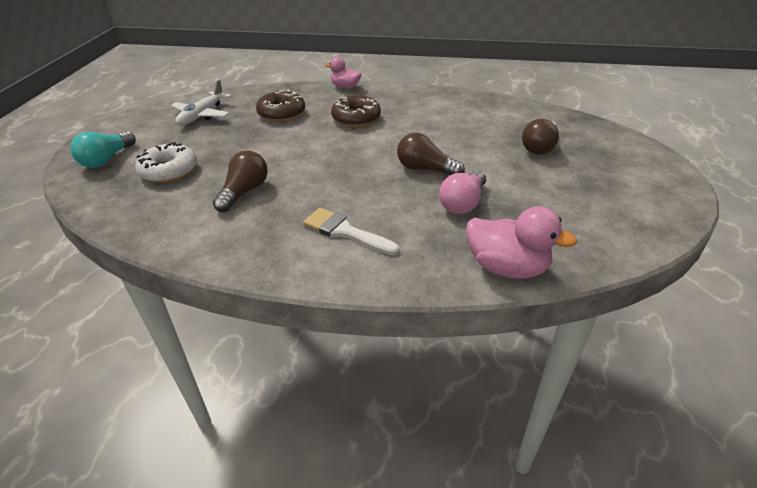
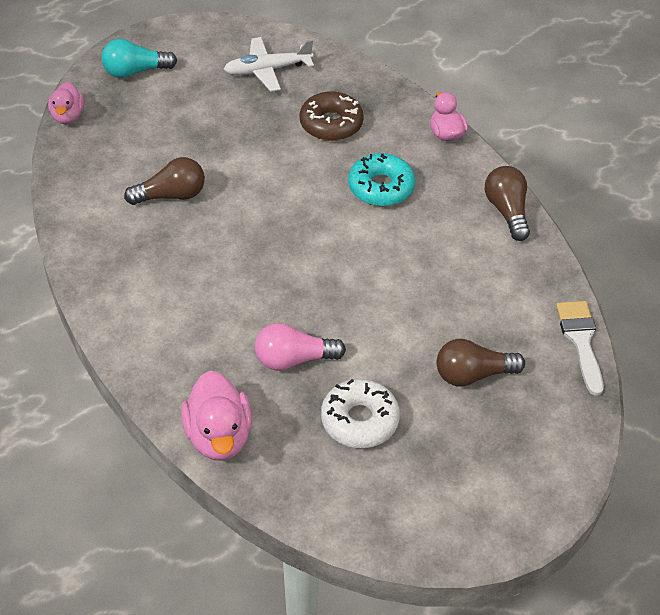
camera: 50 degrees right, 10 degrees up
(87, 206) = (68, 116): none -> pink duck
(169, 171) = (156, 124): white donut -> white donut (359, 420)
(345, 231) = (175, 299): white brush -> white brush (581, 341)
(356, 118) = (381, 187): brown donut -> turquoise donut
(425, 169) = (330, 300): brown light bulb -> brown light bulb (507, 211)

